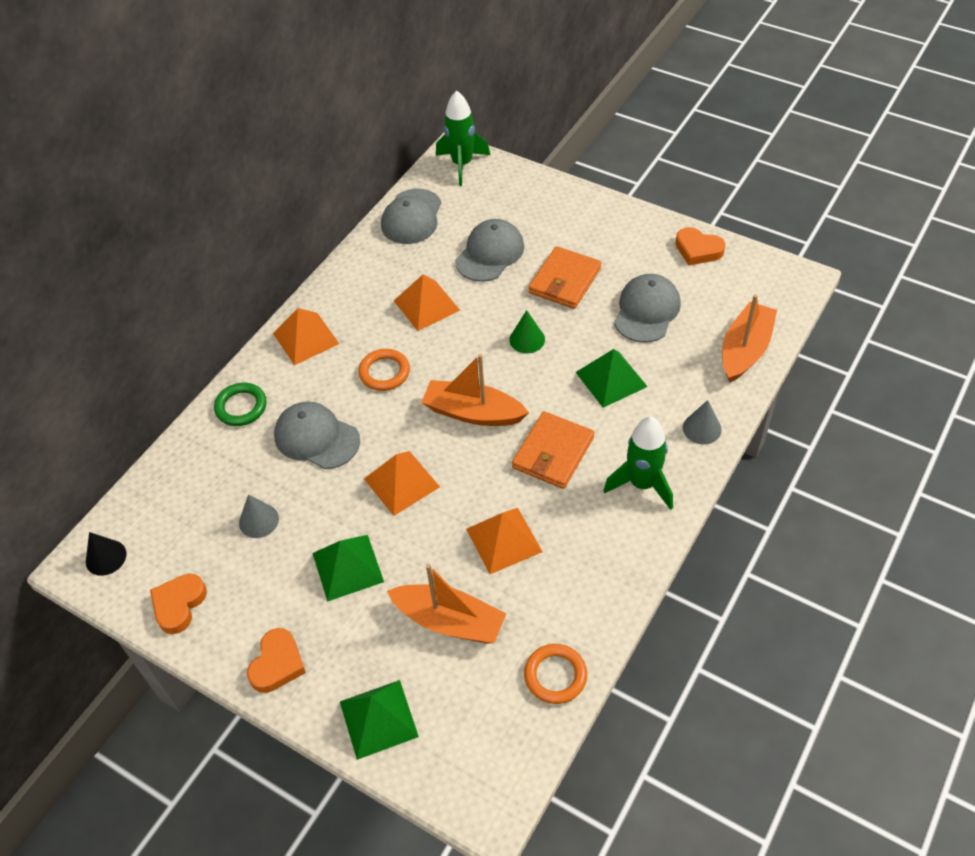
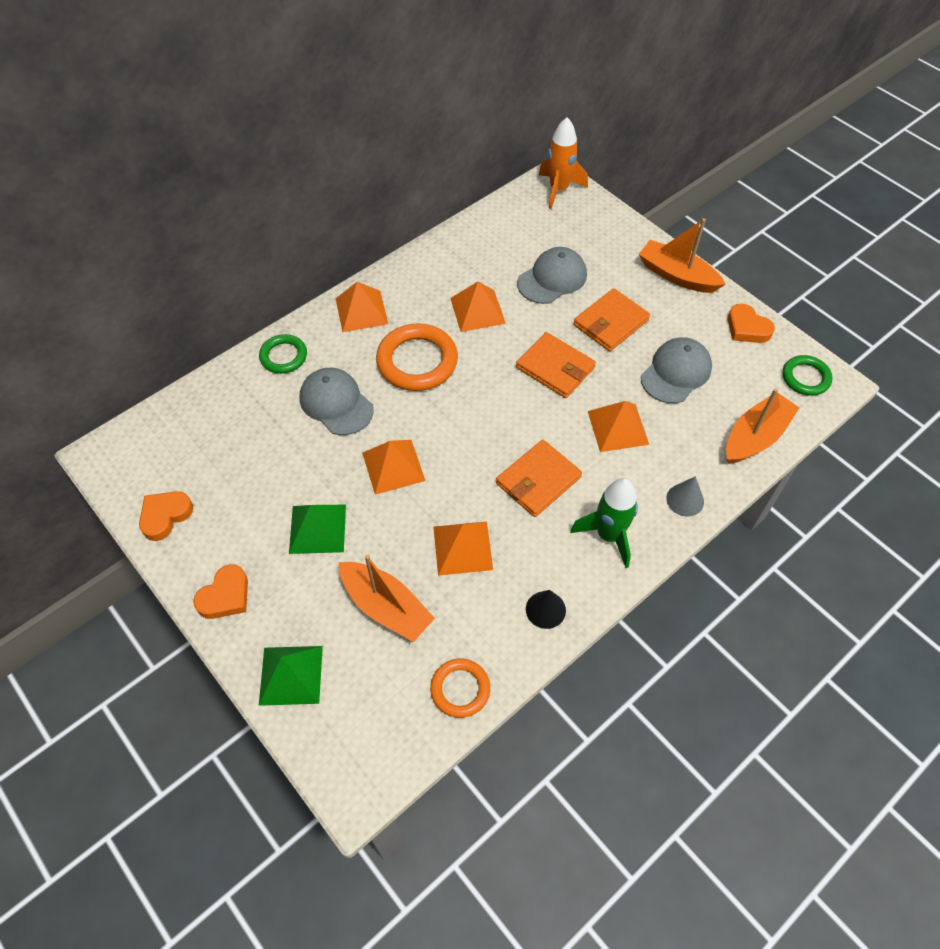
camera: 15 degrees right, 5 degrees up
(106, 557) = (123, 455): black cone -> black cone (545, 609)
(259, 520) = (259, 462): grey cone -> none
(384, 372) = (417, 361): orange ring -> orange ring, size x1.70
(412, 217) = (495, 226): grey cap -> none
(462, 164) = (559, 189): green rocket -> orange rocket
(473, 413) = (480, 421): orange boat -> orange boat (677, 275)
(527, 339) = (555, 368): green cone -> orange wallet
(611, 379) = (618, 427): green pyramid -> orange pyramid
(770, 281) = (805, 378): none -> green ring

